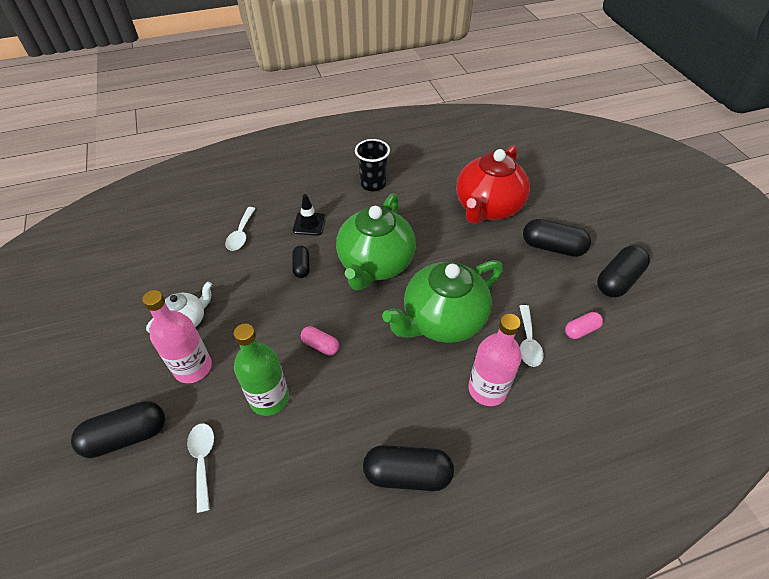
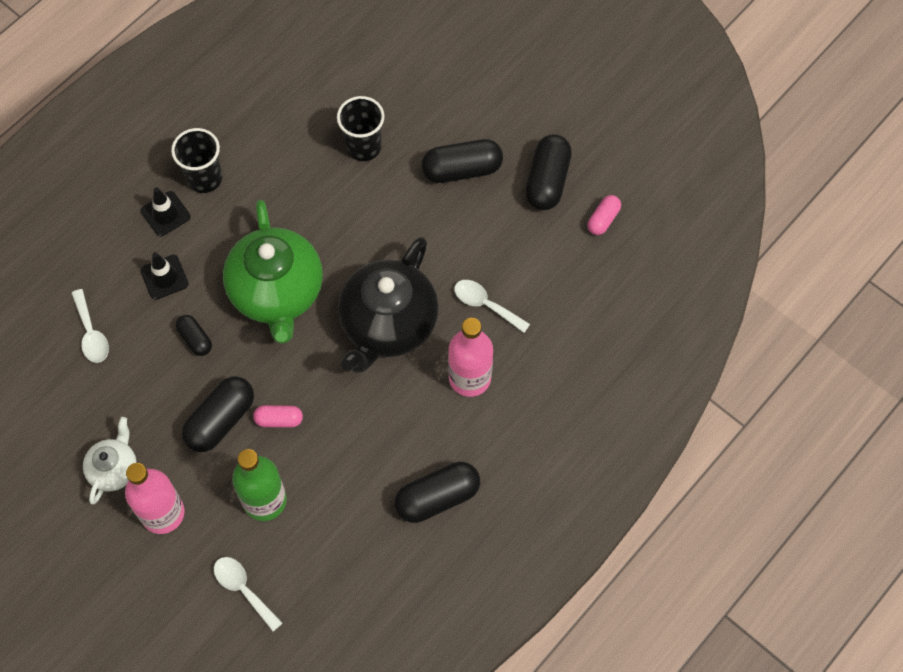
camera: 30 degrees left, 15 degrees up
(126, 436) = (151, 610): black capsule -> black capsule (221, 420)
(335, 192) = (165, 214): none -> black traffic cone
(442, 320) = (388, 324): green teapot -> black teapot
(487, 207) = (363, 147): red teapot -> black cup
(528, 341) = (486, 305): white spoon -> white spoon turned 150 degrees clockwise
(581, 330) = (532, 264): pink capsule -> pink capsule (603, 219)

